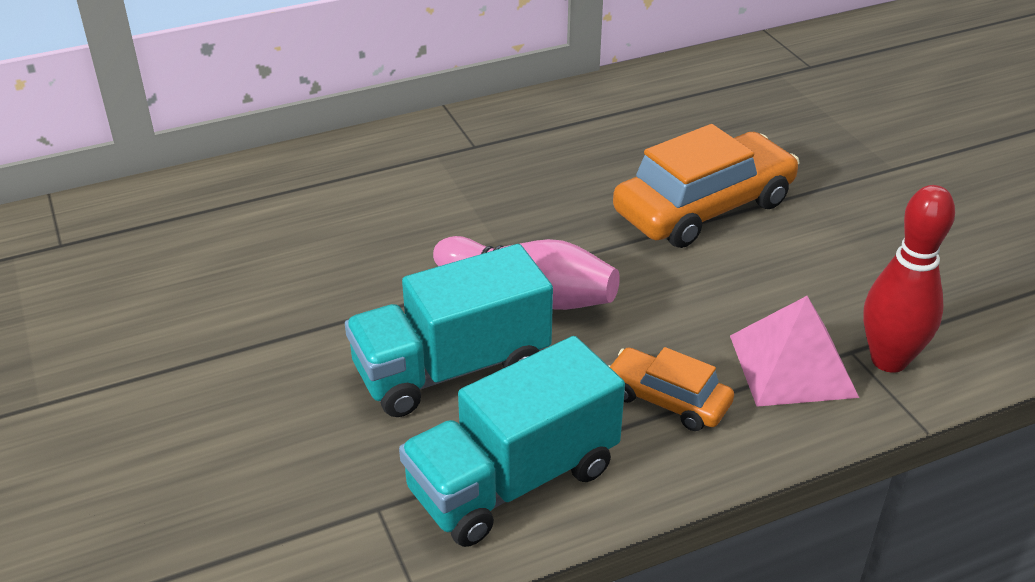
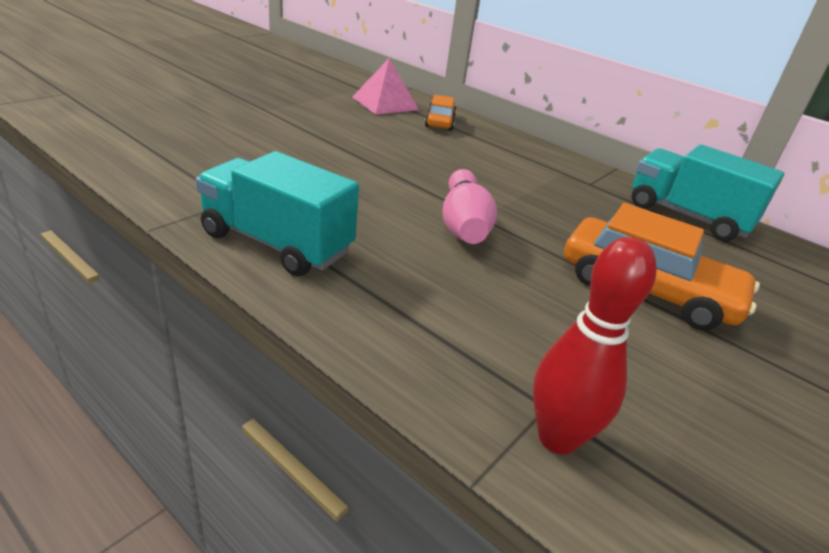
camera: 60 degrees right, 5 degrees down
(451, 368) = (366, 207): turquoise truck -> turquoise truck (687, 216)
(667, 399) = (399, 299): orange car -> orange car (440, 122)
(792, 365) = (493, 366): pink pyramid -> pink pyramid (385, 103)

